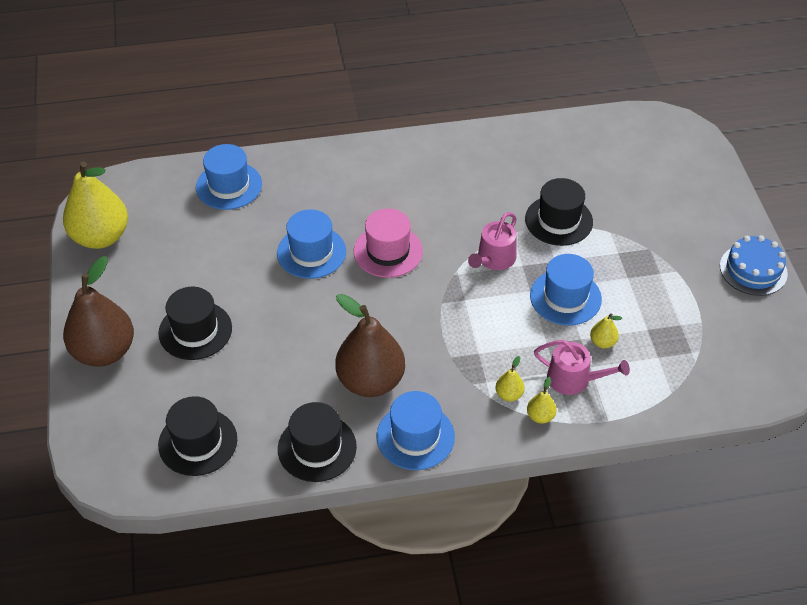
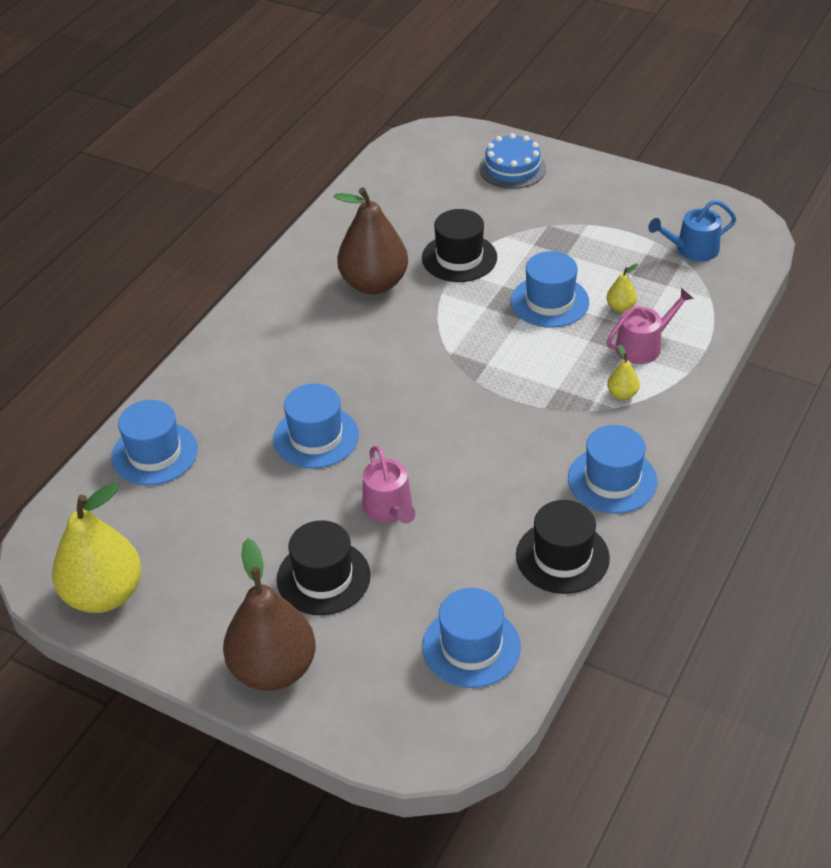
camera: 50 degrees left, 5 degrees down
(198, 442) = (471, 646): black hat -> blue hat
(371, 381) = (519, 477): brown pear -> brown pear (374, 284)
(388, 251) = (374, 383): pink hat -> none
(494, 259) = (460, 320): pink watering can -> pink watering can (389, 508)
(540, 416) = (664, 387): yellow pear -> none
(718, 350) = (692, 249): none -> blue watering can
(753, 269) = (630, 184): blue cake -> blue cake (512, 168)

